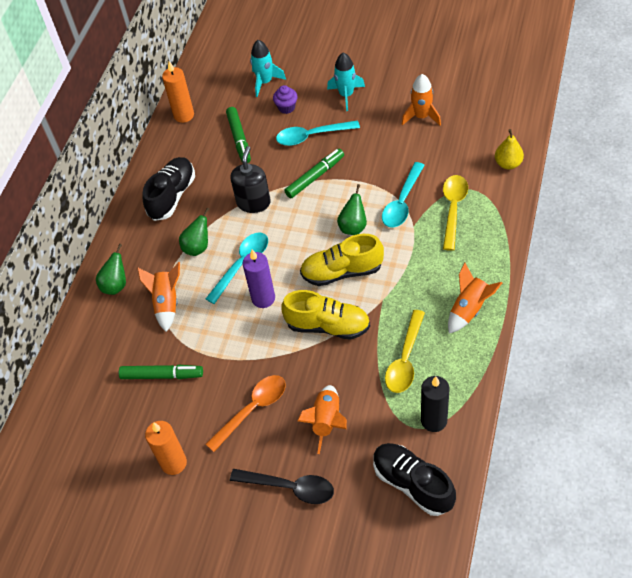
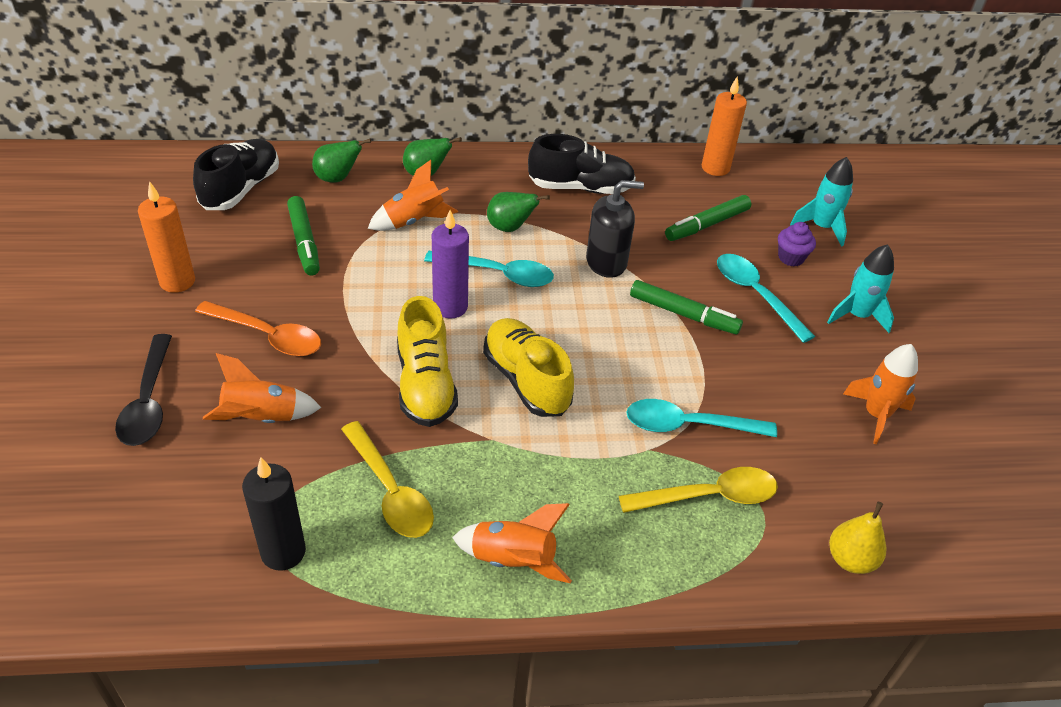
camera: 60 degrees right, 10 degrees down
(353, 227) = (613, 376): green pear -> green pear (337, 178)
(405, 359) = (390, 490): yellow spoon -> yellow spoon turned 120 degrees counterclockwise
(412, 483) = (164, 546): black shoe -> black shoe (241, 189)

